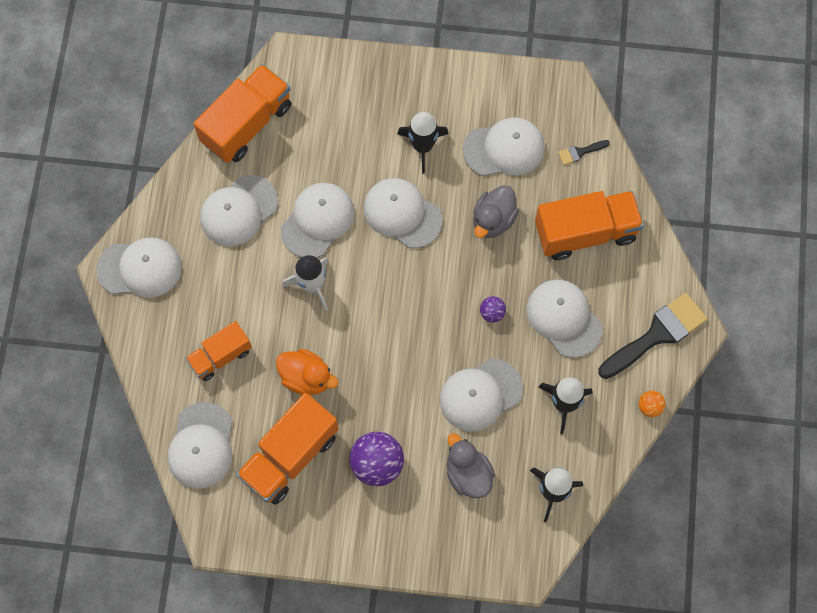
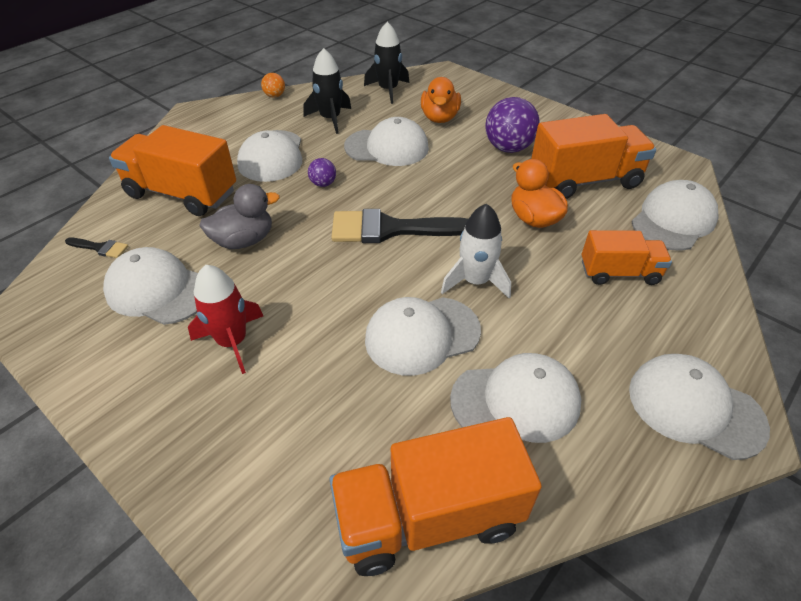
camera: 145 degrees left, 25 degrees down
(402, 213) = (323, 291): white cap -> none
(422, 146) = (232, 342): black rocket -> red rocket
(468, 474) = (439, 118): grey duck -> orange duck
(657, 334) = (219, 121): black brush -> black brush (391, 229)

